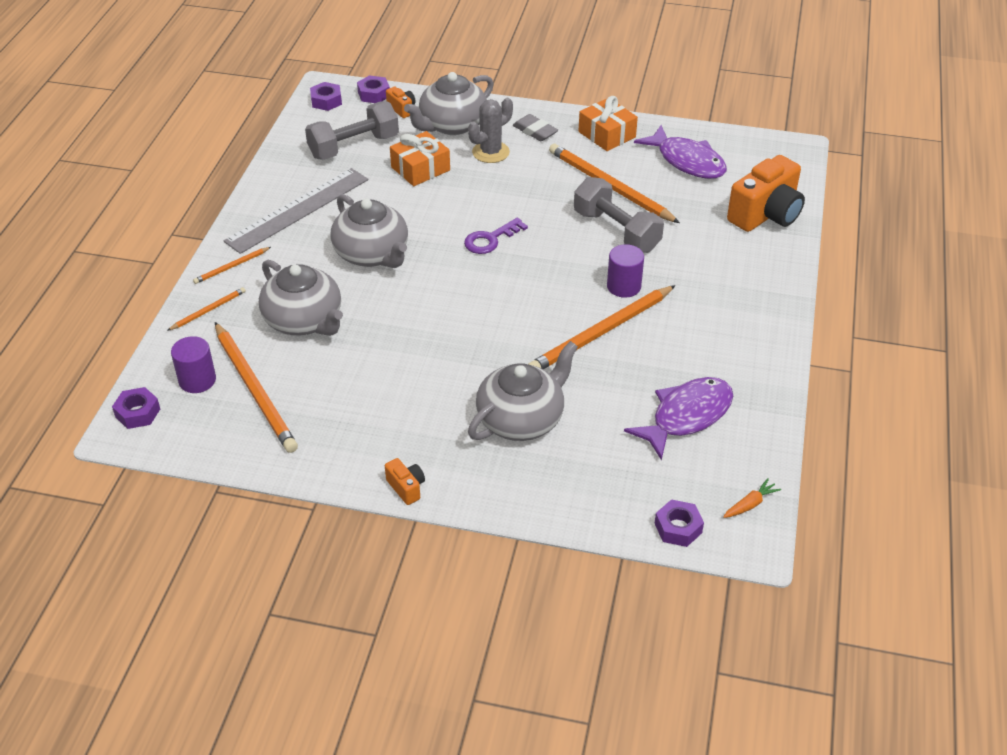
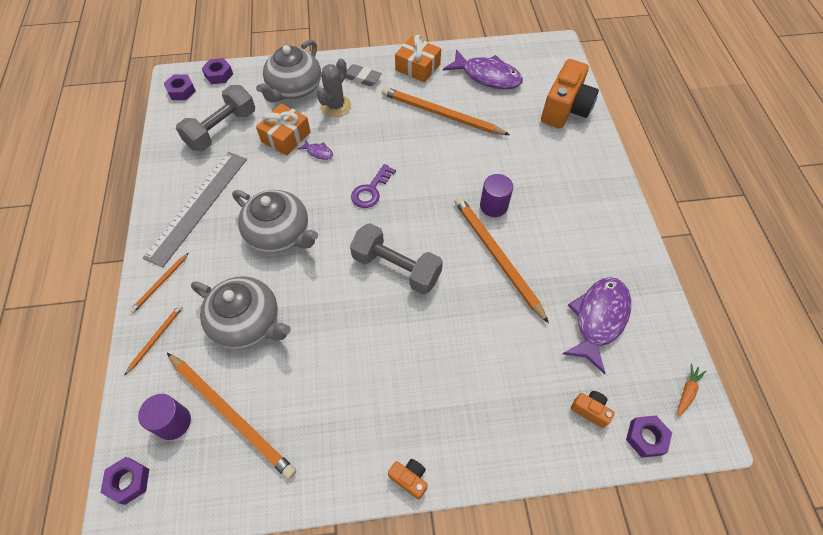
camera: 20 degrees left, 15 degrees up
(402, 109) = (247, 83): orange camera -> orange camera (590, 410)
(449, 191) = (318, 152): none -> purple fish
(521, 419) = (473, 367): grey teapot -> none
(601, 332) = (497, 256): orange pencil -> orange pencil turned 120 degrees clockwise
(616, 231) = (464, 155): grey dumbbell -> grey dumbbell (396, 268)

